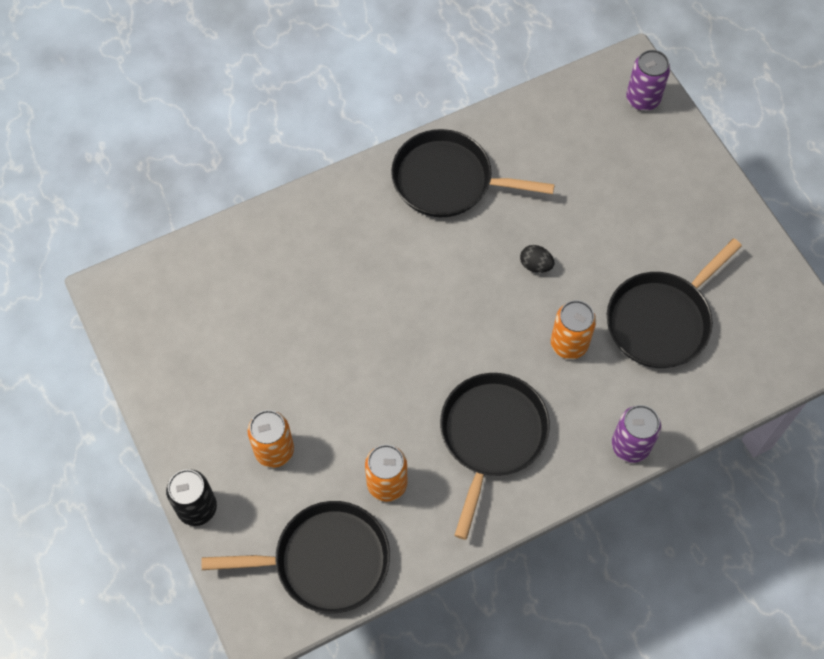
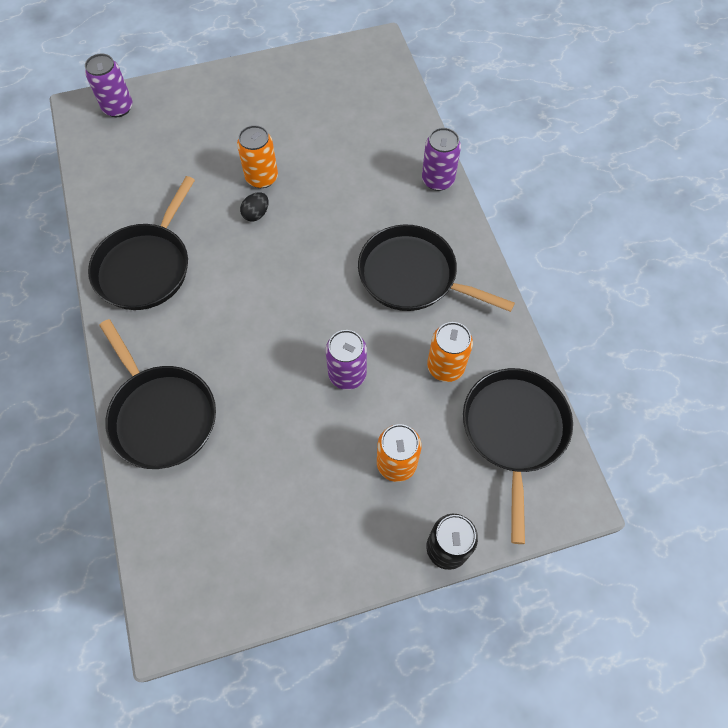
camera: 80 degrees left, 0 degrees up
(362, 389) = (347, 374): none -> purple can
(569, 344) = (338, 204): orange can -> orange can (261, 178)
(661, 320) = (332, 138): black pan -> black pan (161, 415)

